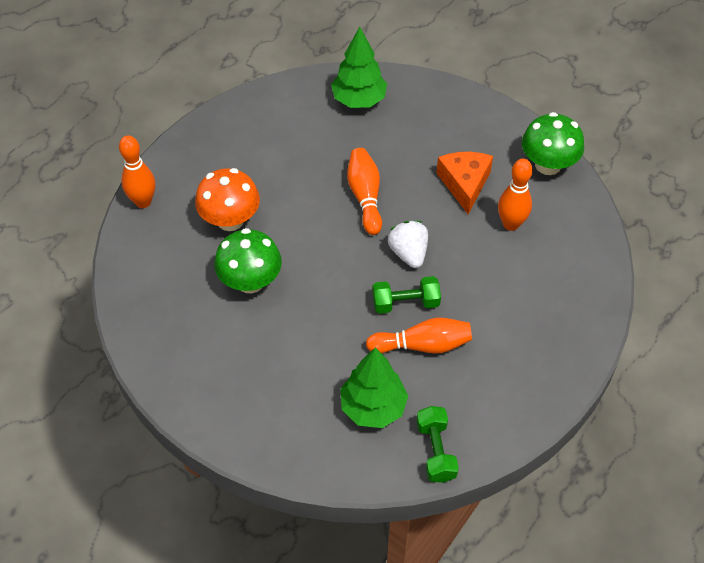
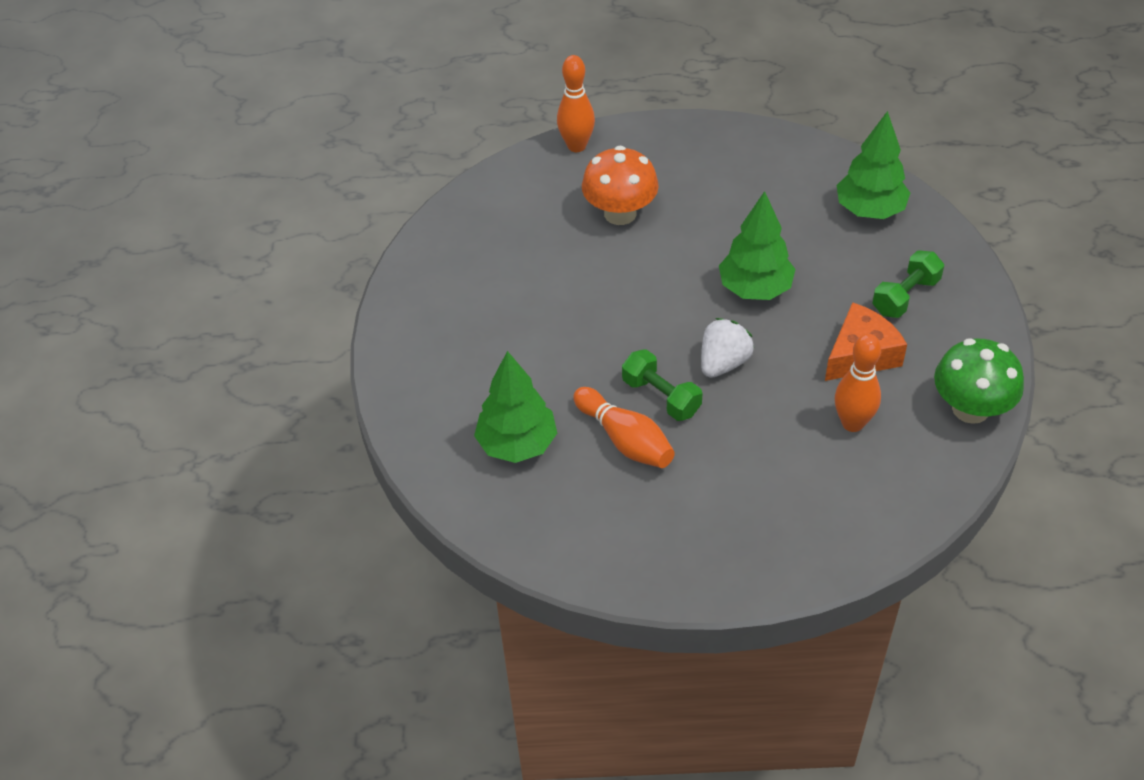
camera: 55 degrees right, 5 degrees down
(250, 281) = (567, 270): green mushroom -> none
(365, 197) = (755, 289): orange bowling pin -> green tree
(436, 451) = (514, 523): green dumbbell -> green dumbbell (905, 296)

